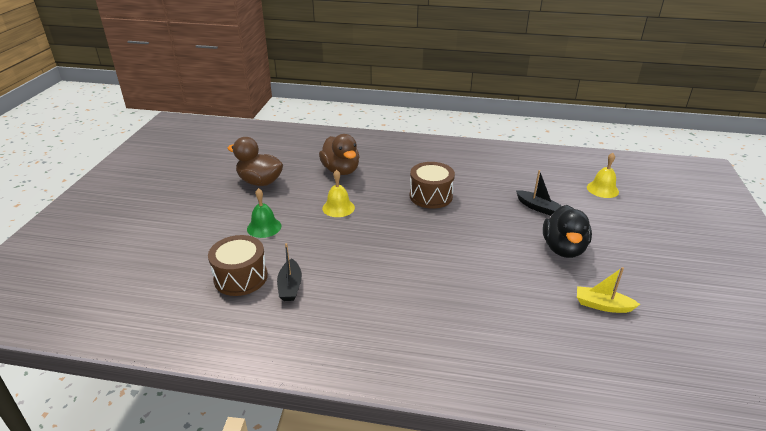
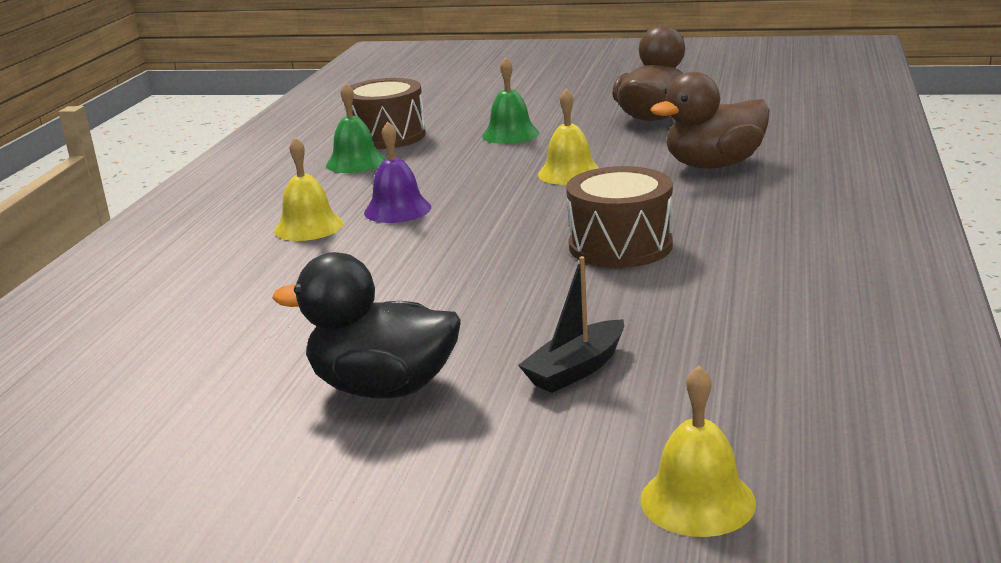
camera: 95 degrees right, 10 degrees down
(290, 286) = (355, 162): black boat -> green bell
(378, 261) = (397, 210): none -> purple bell
(398, 292) = (308, 227): none -> yellow bell
(602, 305) = (168, 413): yellow boat -> none

